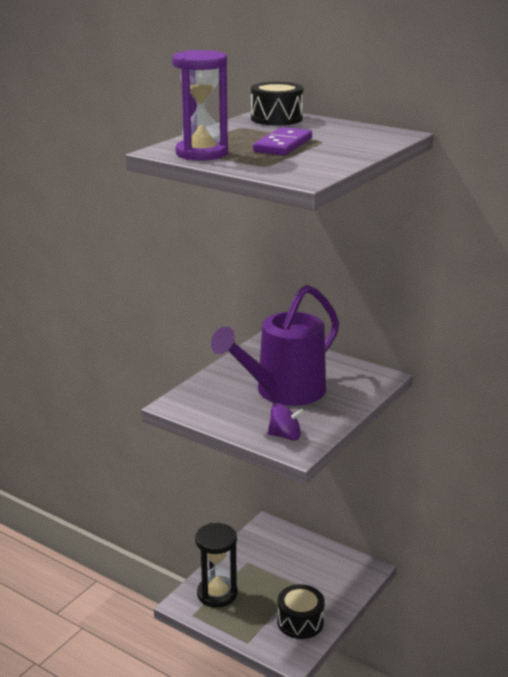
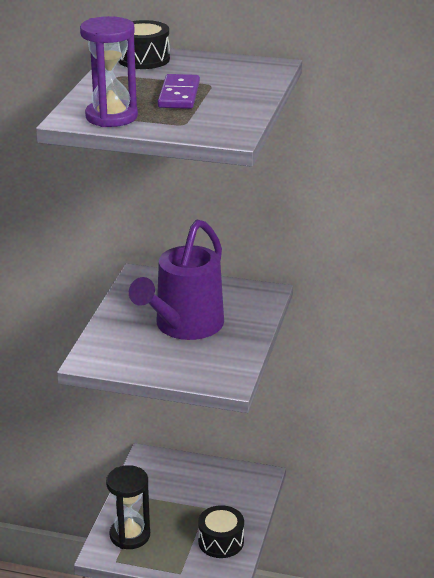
camera: 20 degrees left, 5 degrees up
(285, 436) = (211, 371): purple spinning top -> none

